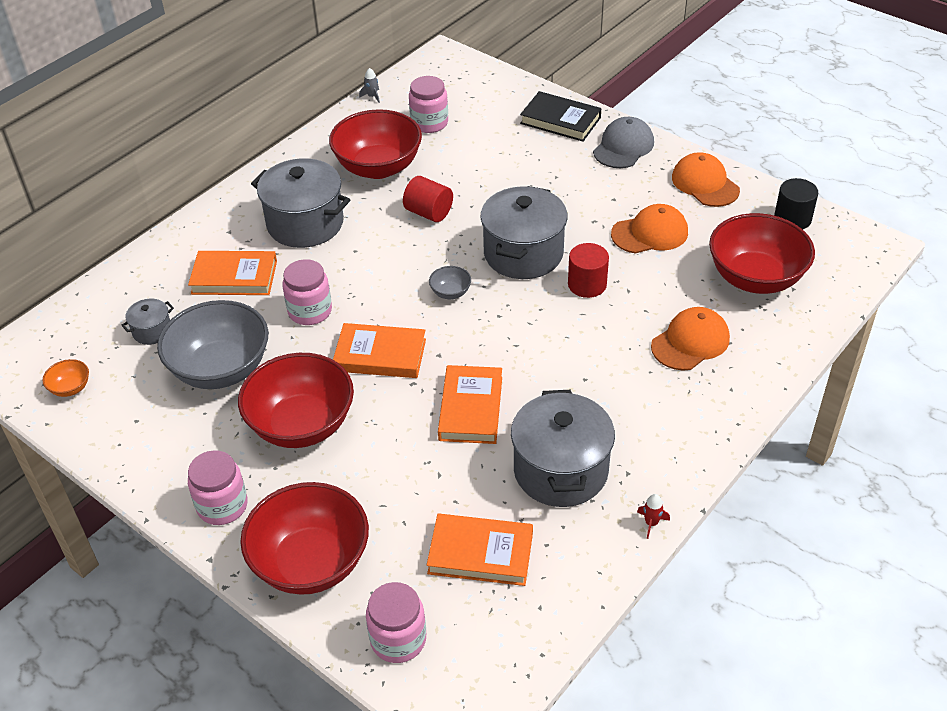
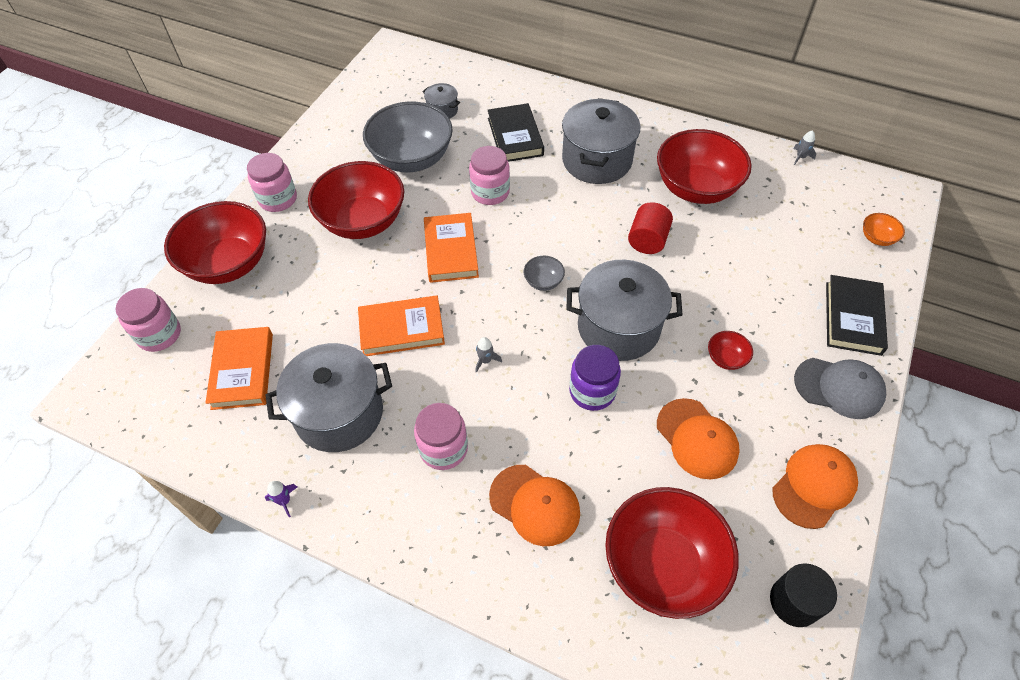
camera: 75 degrees right, 10 degrees up
(70, 388) = (376, 89): orange bowl -> orange bowl (877, 238)
(234, 277) = (515, 136): orange book -> black book
(429, 123) = (784, 209): pink jar -> pink jar (443, 448)
(531, 350) = (485, 360): none -> grey rocket
(577, 198) = (726, 358): none -> red bowl
(587, 284) = (592, 391): red cylinder -> purple jar
(651, 523) = (284, 501): red rocket -> purple rocket

